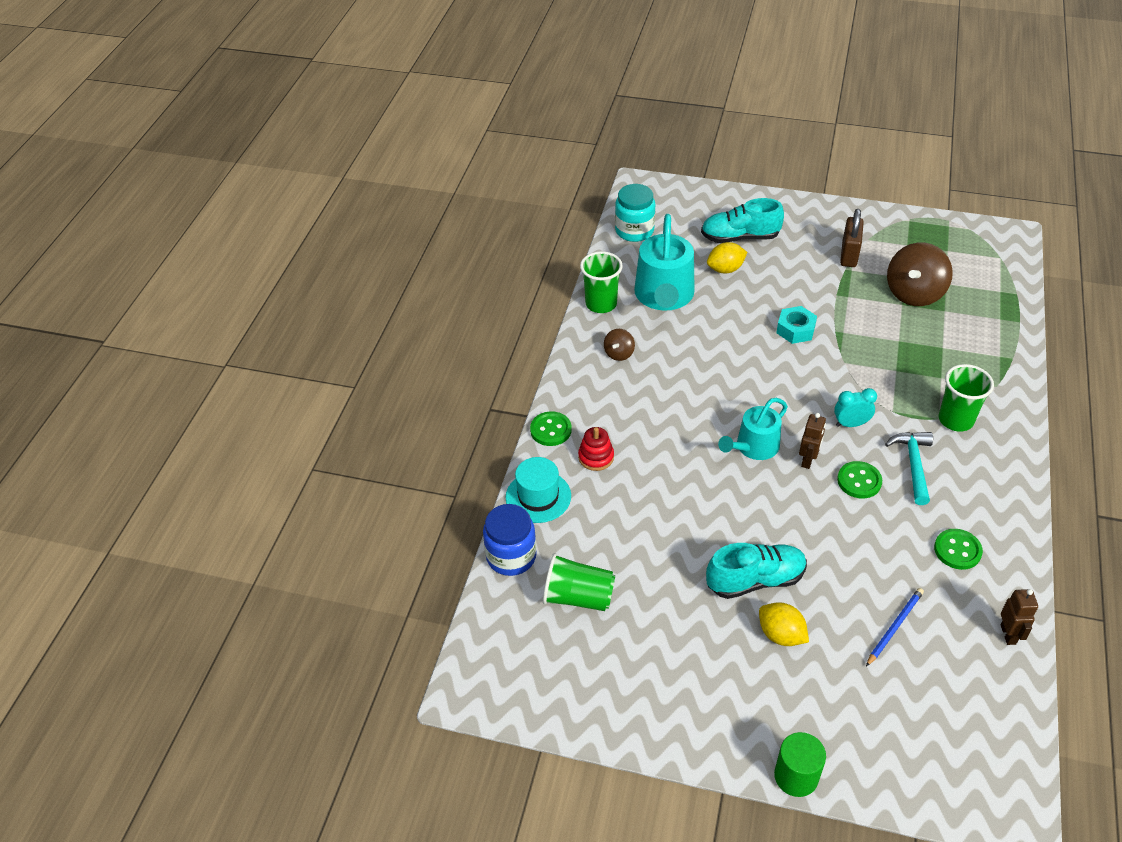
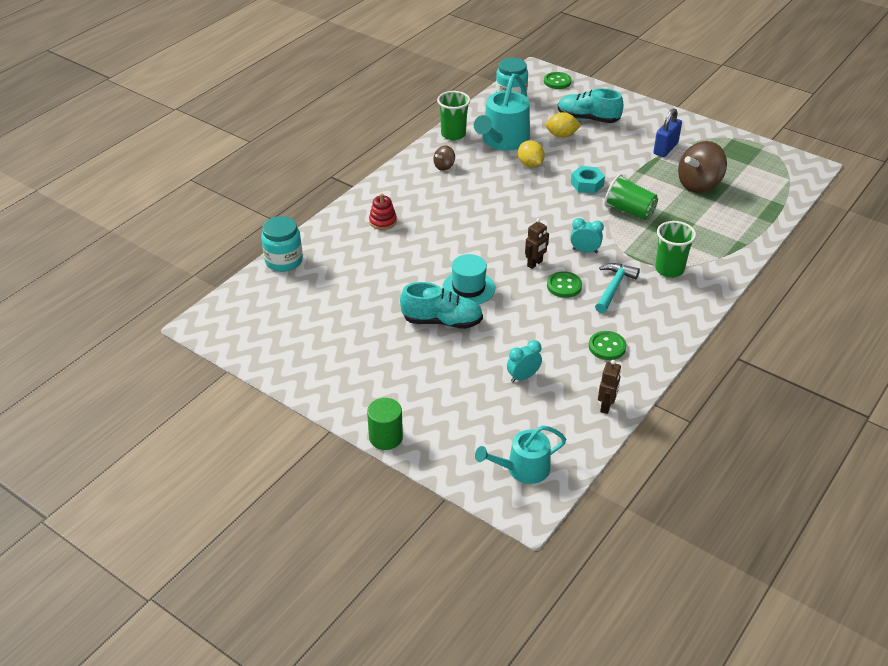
camera: 20 degrees right, 5 degrees down
(511, 556) = (284, 261): blue jar -> turquoise jar
(538, 496) = (326, 233): turquoise hat -> turquoise hat (468, 288)
(551, 430) = (363, 198): green button -> green button (557, 82)
(578, 597) = (312, 296): green cup -> green cup (629, 211)
(754, 447) = (501, 245): turquoise watering can -> turquoise watering can (523, 468)
(781, 635) = (436, 357): yellow lemon -> yellow lemon (530, 164)
(849, 255) = (665, 148): brown padlock -> blue padlock
(894, 627) = (523, 377): blue pencil -> turquoise clock

